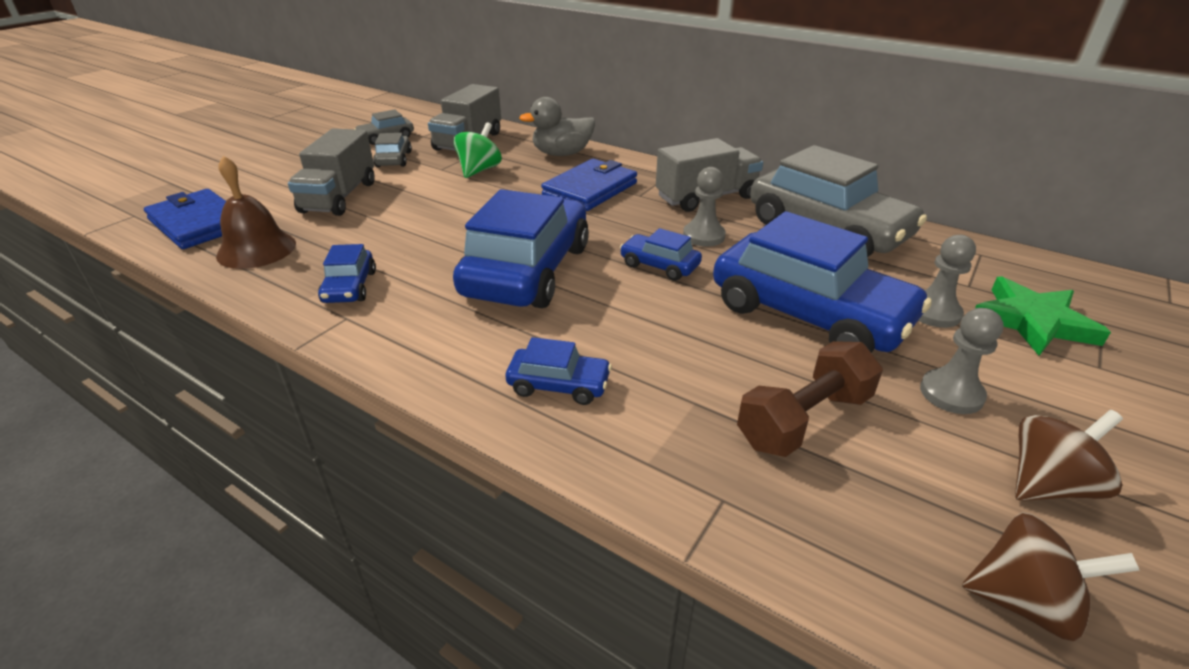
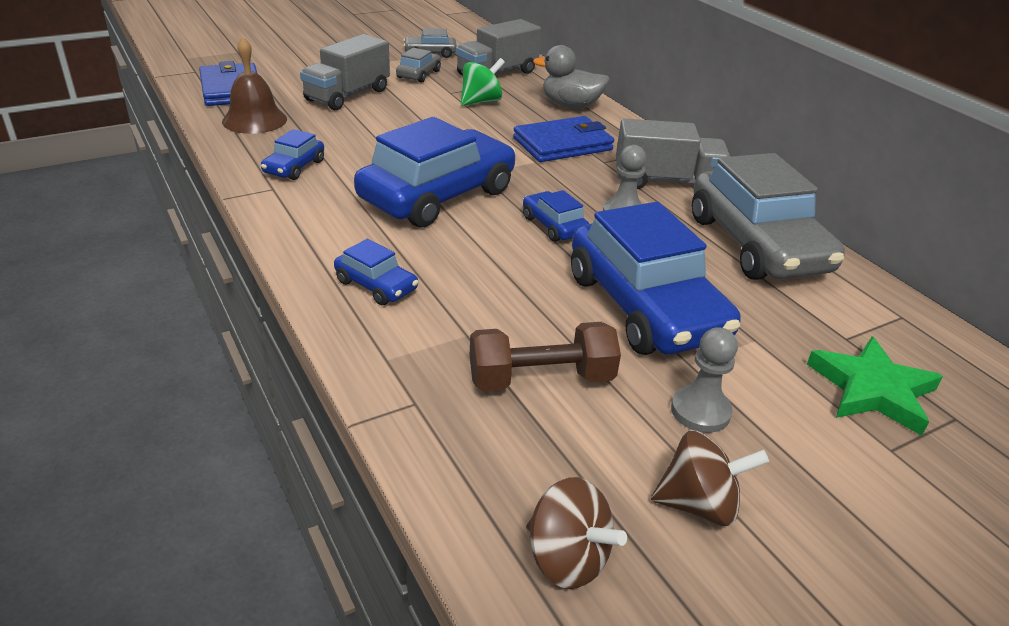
camera: 25 degrees right, 0 degrees up
(933, 313) = (773, 347): grey pawn -> none

